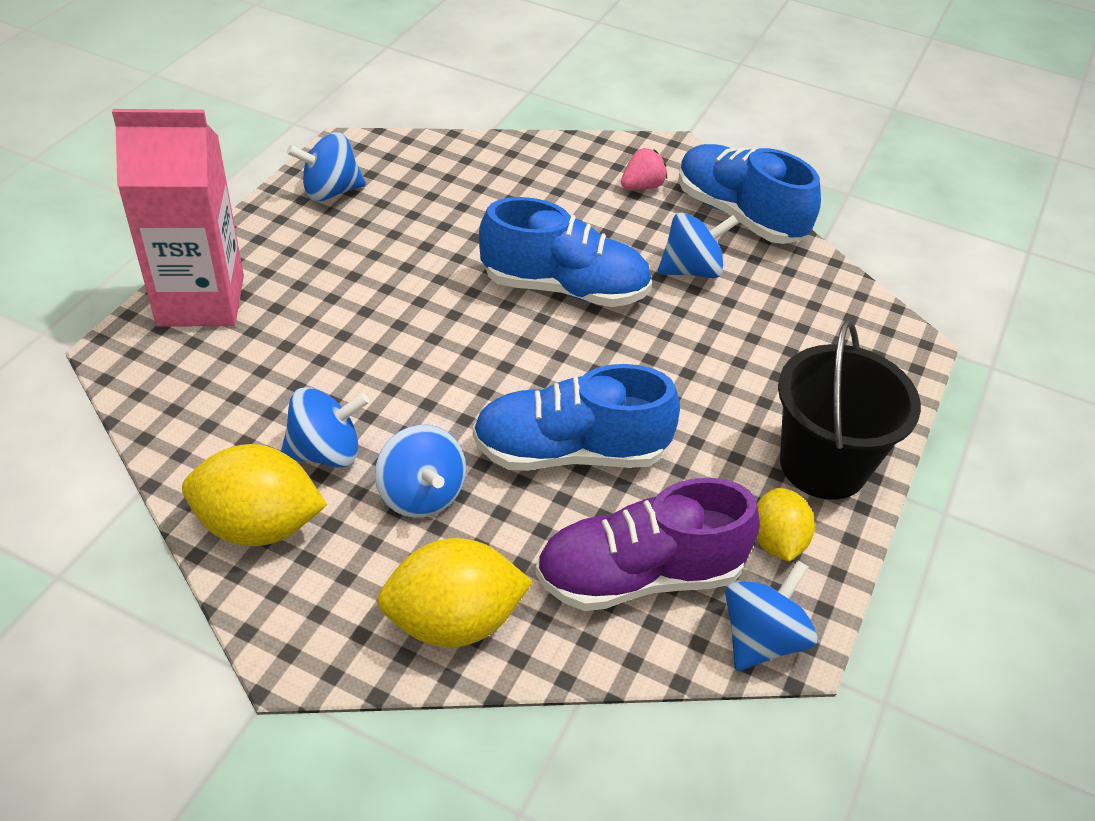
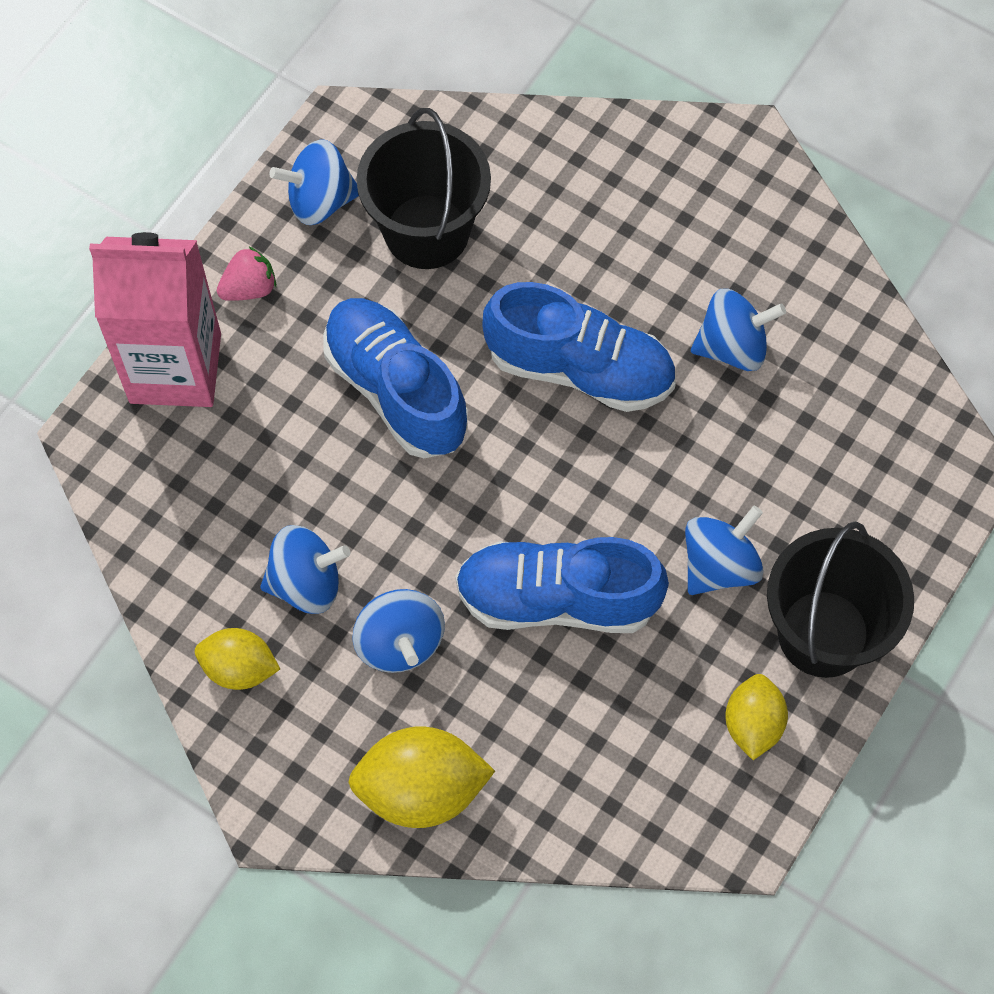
camera: 10 degrees right, 20 degrees up
(259, 526) = (239, 668): yellow lemon -> yellow lemon, size x0.63
(422, 207) = (427, 232): none -> black bucket
(639, 576) = (607, 753): purple shoe -> none
(642, 186) = (695, 206): pink strawberry -> pink strawberry (249, 288)
(739, 215) = (807, 259): blue shoe -> blue shoe (396, 390)
(762, 638) = (714, 832): blue spinning top -> blue spinning top (719, 565)

